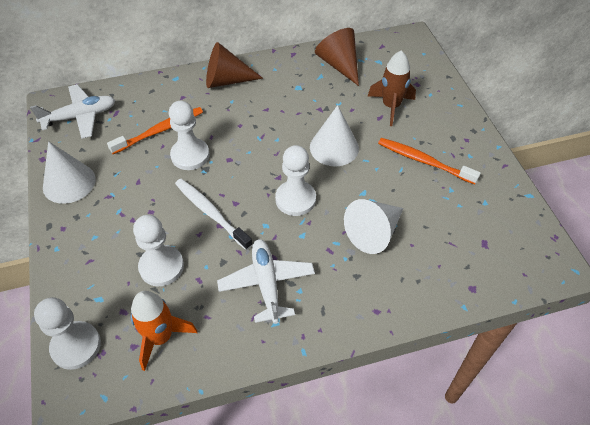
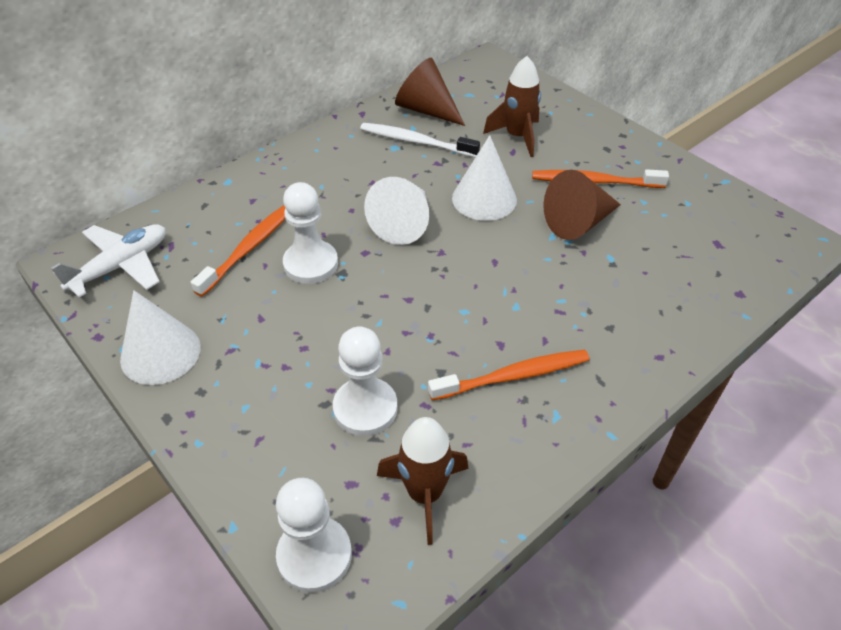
camera: 25 degrees left, 5 degrees down
(160, 337) = (425, 494): orange rocket -> brown rocket
(211, 213) = (385, 321): white toothbrush -> white toothbrush (415, 141)
(226, 80) = (299, 165): brown cone -> brown cone (578, 222)
(267, 284) = (513, 376): white plane -> orange toothbrush
(295, 199) = (479, 269): white pawn -> none
(374, 232) = (595, 274): white cone -> white cone (404, 223)

